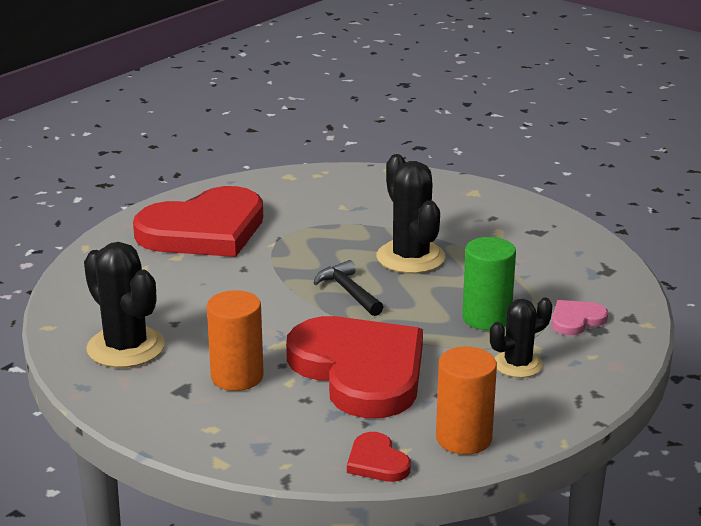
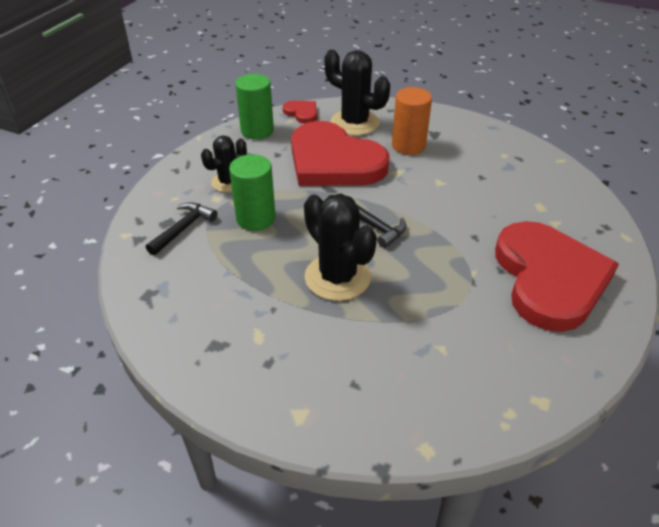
camera: 165 degrees right, 15 degrees up
(126, 347) = (494, 153): black cactus -> black cactus (355, 123)
(204, 230) = (549, 278): red heart -> red heart turned 135 degrees clockwise
(463, 438) = (257, 131): orange cylinder -> green cylinder
(576, 320) = (183, 229): pink heart -> black hammer

